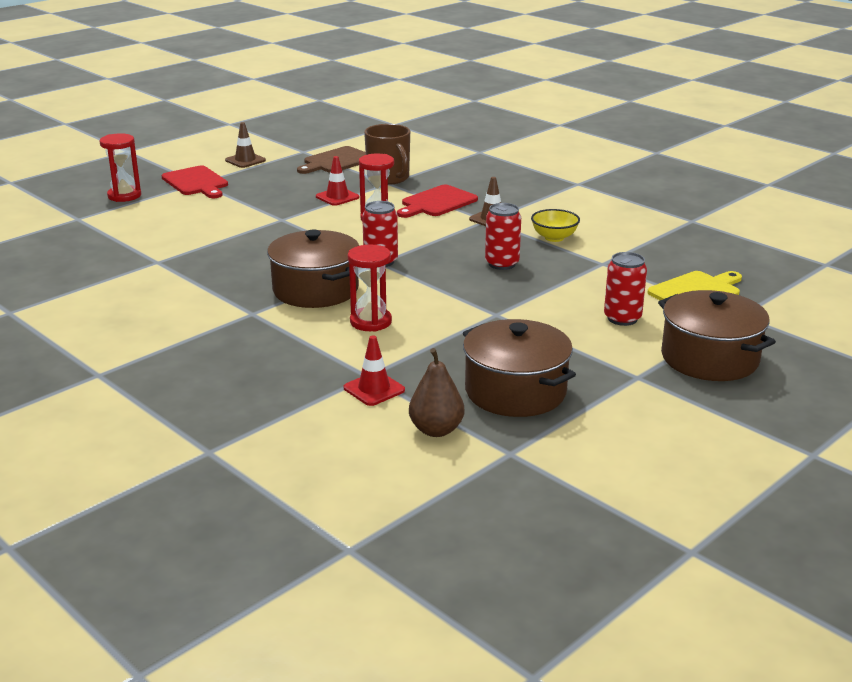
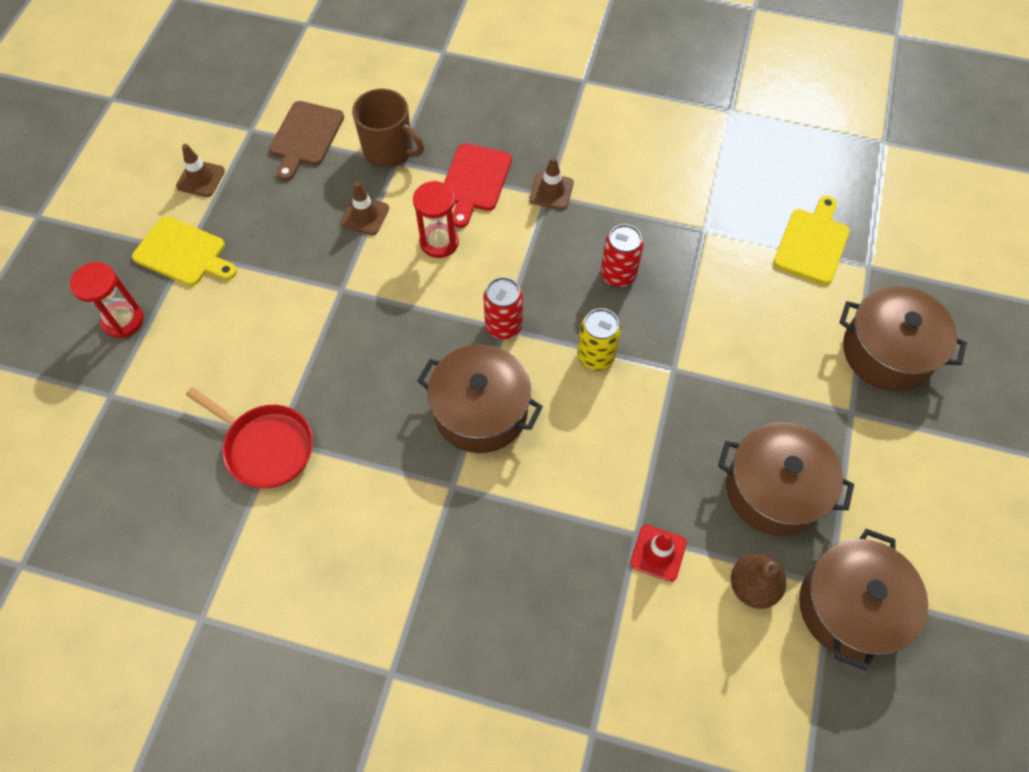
camera: 30 degrees left, 35 degrees up
(145, 262) = (266, 447): none -> red pan
(196, 182) = (183, 253): red cutting board -> yellow cutting board
(337, 197) = (365, 215): red traffic cone -> brown traffic cone
(370, 322) = (574, 442): red hourglass -> none
(437, 292) = (595, 356): none -> yellow can
(515, 469) = (849, 607): none -> brown pot
(554, 238) = (632, 201): yellow bowl -> none
(622, 318) = (781, 321): red can -> none

